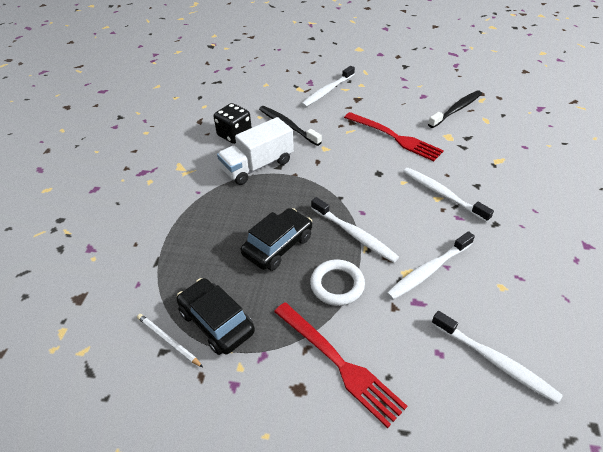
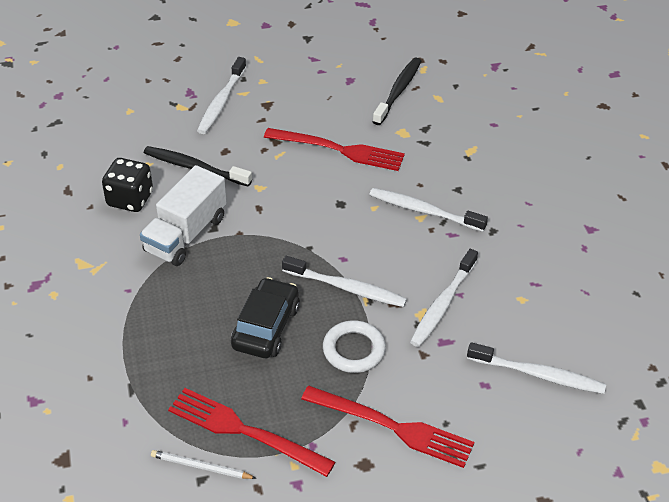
camera: 25 degrees left, 0 degrees up
(216, 322) = (243, 431): black car -> red fork

